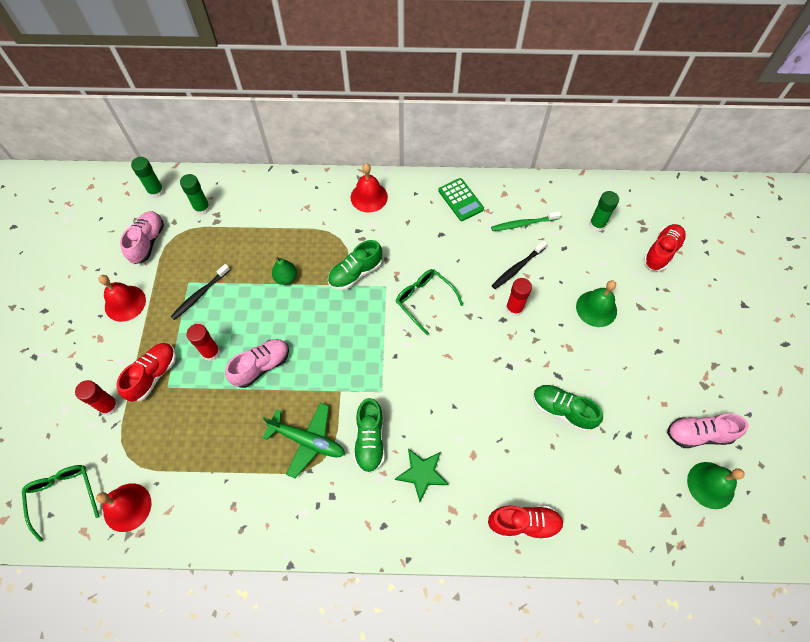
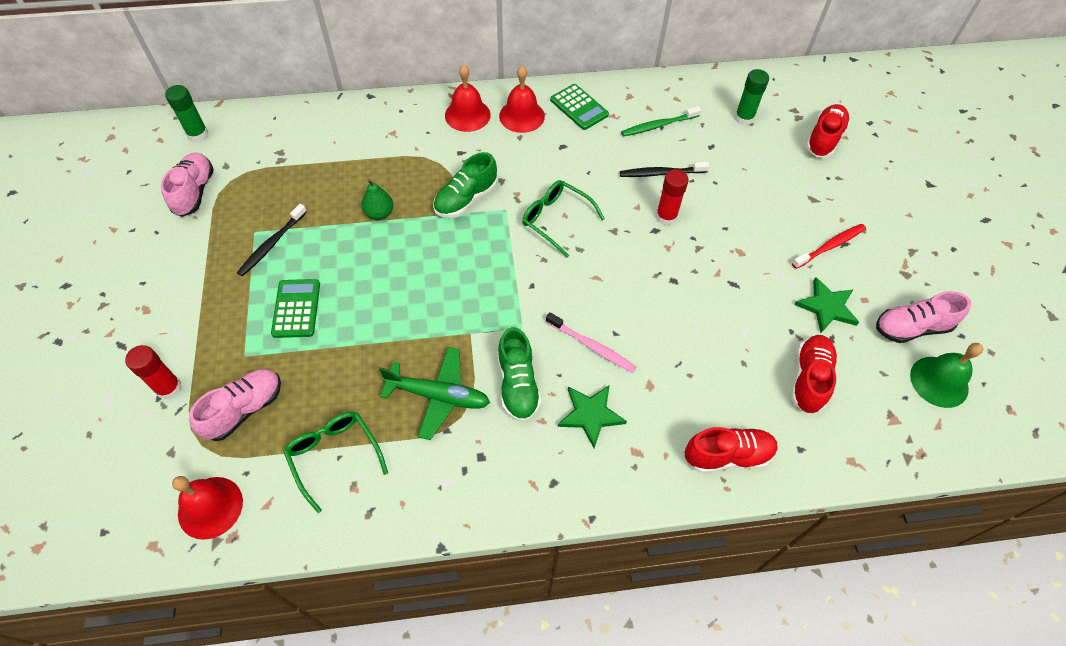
camera: 10 degrees left, 5 degrees down
(63, 496) = (120, 505): green glasses -> green glasses (334, 456)
(125, 303) = (174, 264): red bell -> red bell (522, 116)
(153, 375) = (223, 344): red shoe -> red shoe (809, 379)
(202, 208) = (260, 147): green glue stick -> none
(211, 352) = (296, 308): red glue stick -> green calculator
(261, 366) = (364, 317): pink shoe -> pink shoe (244, 409)
(433, 415) = (592, 346): none -> pink toothbrush
(517, 268) = (660, 173): black toothbrush -> black toothbrush turned 45 degrees clockwise
(562, 410) = (747, 321): green shoe -> none
(596, 308) = (763, 206): green bell -> none
(631, 406) = (827, 307): none -> green star
(645, 352) = (830, 246): none -> red toothbrush

